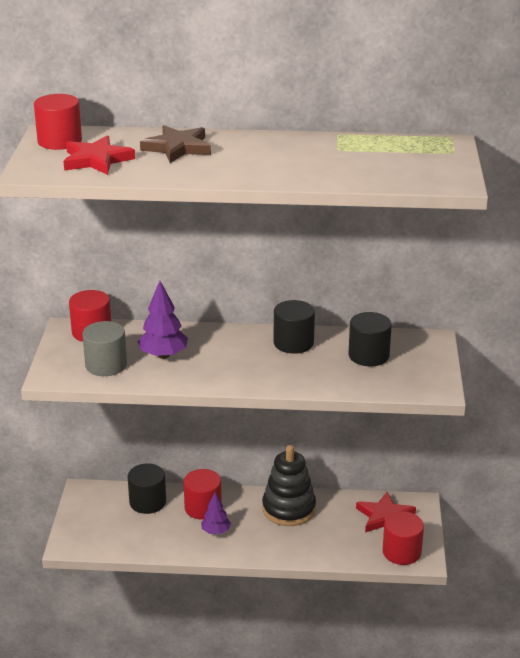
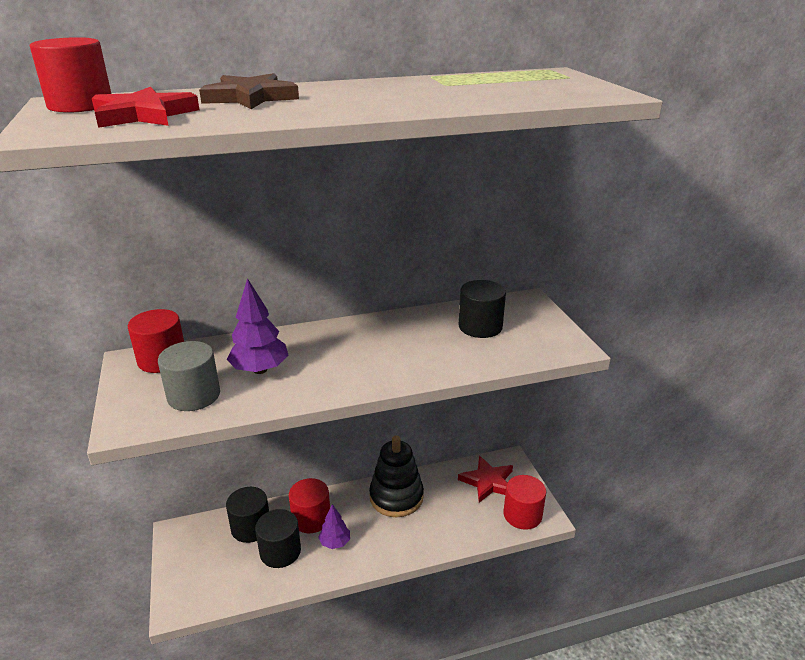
camera: 20 degrees left, 0 degrees up
(293, 343) = (396, 328): black cylinder -> black cylinder (280, 551)

